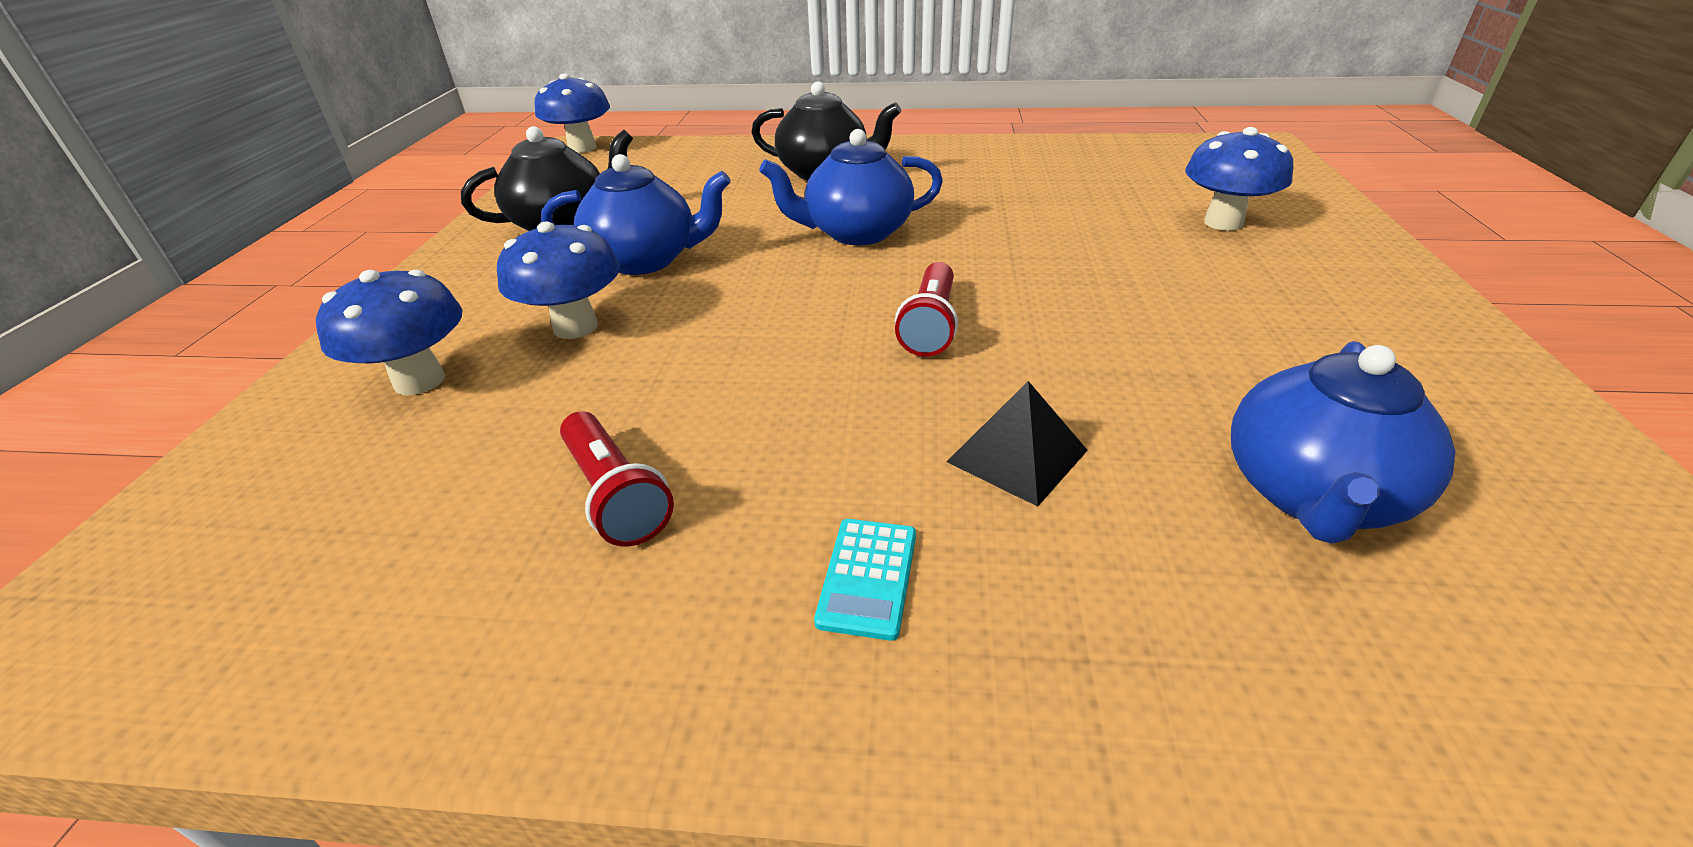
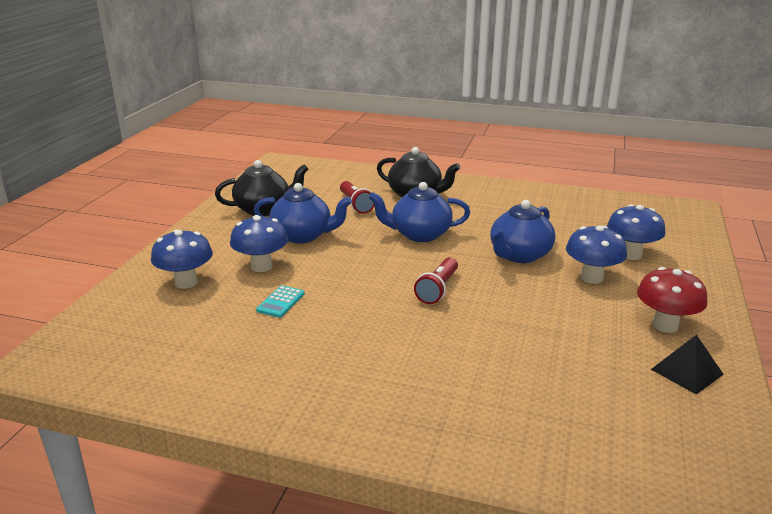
camera: 10 degrees right, 10 degrees down
(582, 148) = (281, 162): blue mushroom -> blue mushroom (591, 278)
(616, 495) = (267, 343): red flashlight -> red flashlight (356, 204)
(868, 577) = (365, 389): turquoise calculator -> turquoise calculator (281, 302)
(1017, 456) = (451, 353): black pyramid -> black pyramid (687, 372)
(1312, 495) = (579, 388): blue teapot -> blue teapot (519, 255)
(1369, 335) = (665, 325): none -> red mushroom

